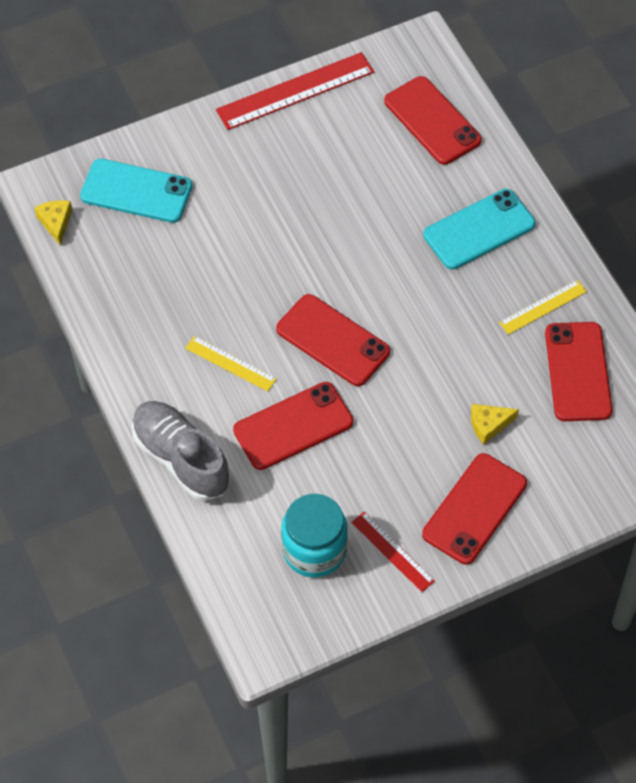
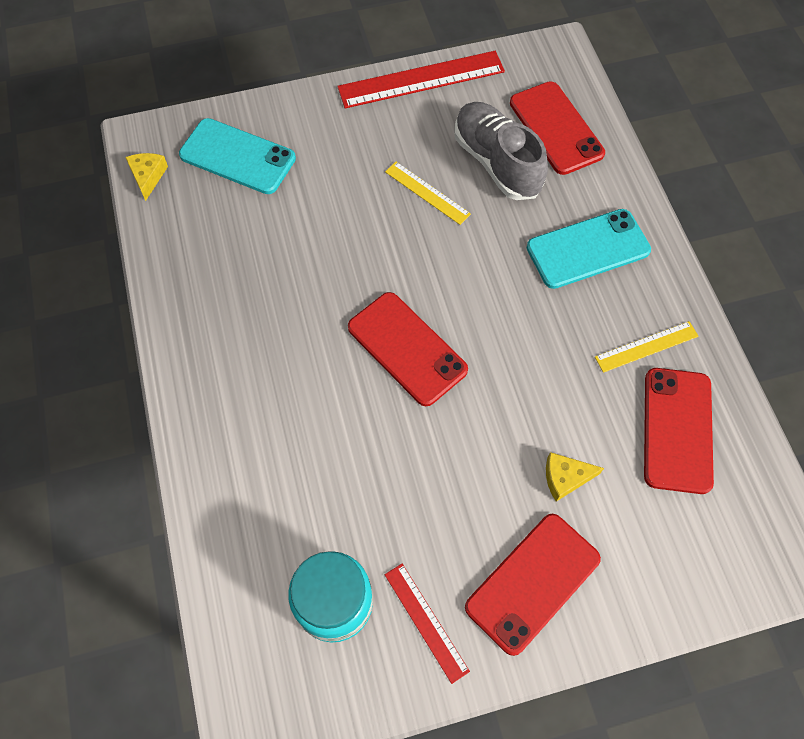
camera: 10 degrees right, 5 degrees up
(181, 458) = (209, 460): grey shoe -> grey shoe (497, 162)
(230, 363) = (290, 357): yellow ruler -> yellow ruler (427, 192)
(293, 426) = (343, 442): red phone -> none

